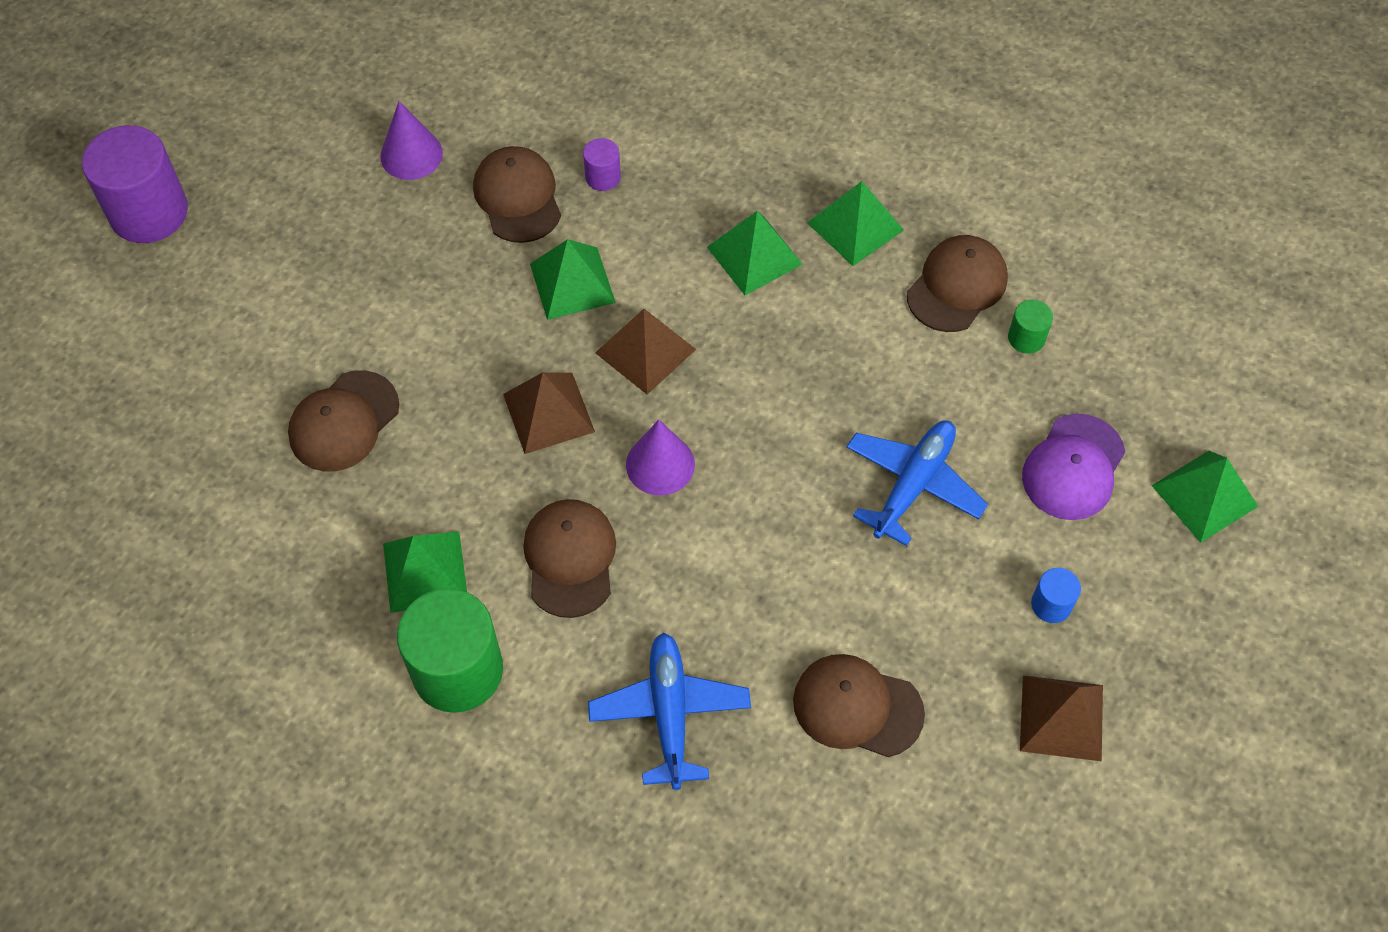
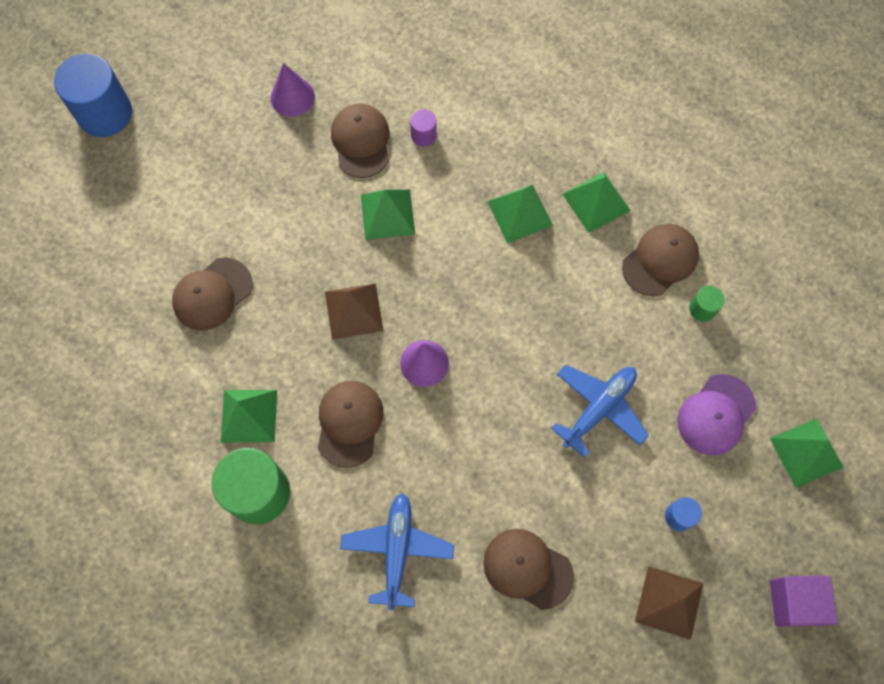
camera: 10 degrees right, 10 degrees up
(149, 212) = (105, 113): purple cylinder -> blue cylinder
(645, 351) = (429, 275): brown pyramid -> none
(1231, 688) = (794, 602): none -> purple cube

